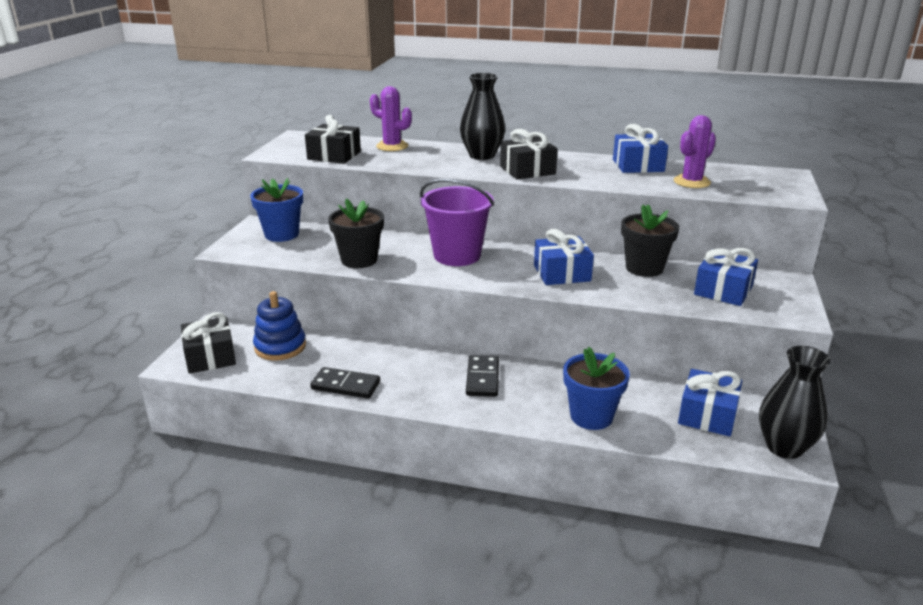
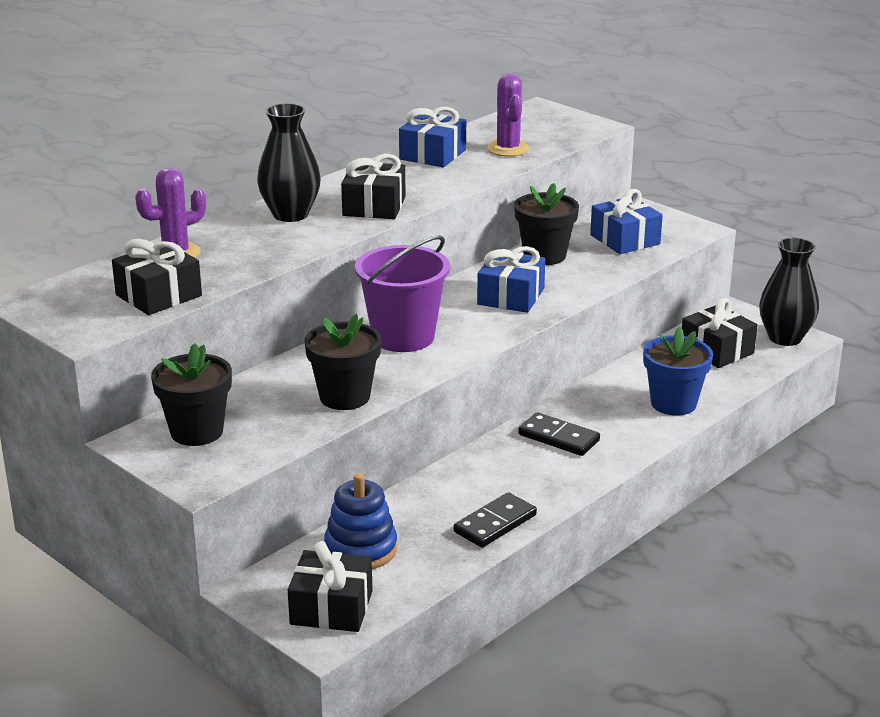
camera: 60 degrees left, 0 degrees up
(282, 234) = (197, 432): blue flower pot -> black flower pot
(707, 415) = (716, 350): blue gift -> black gift

